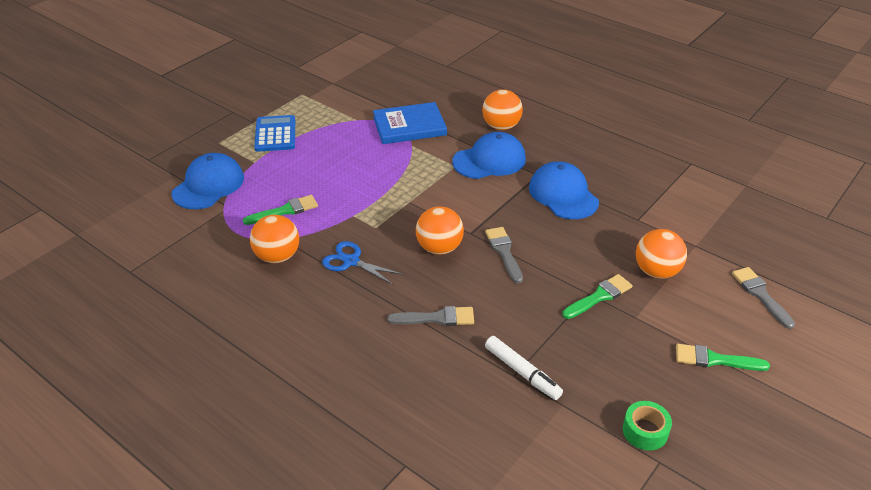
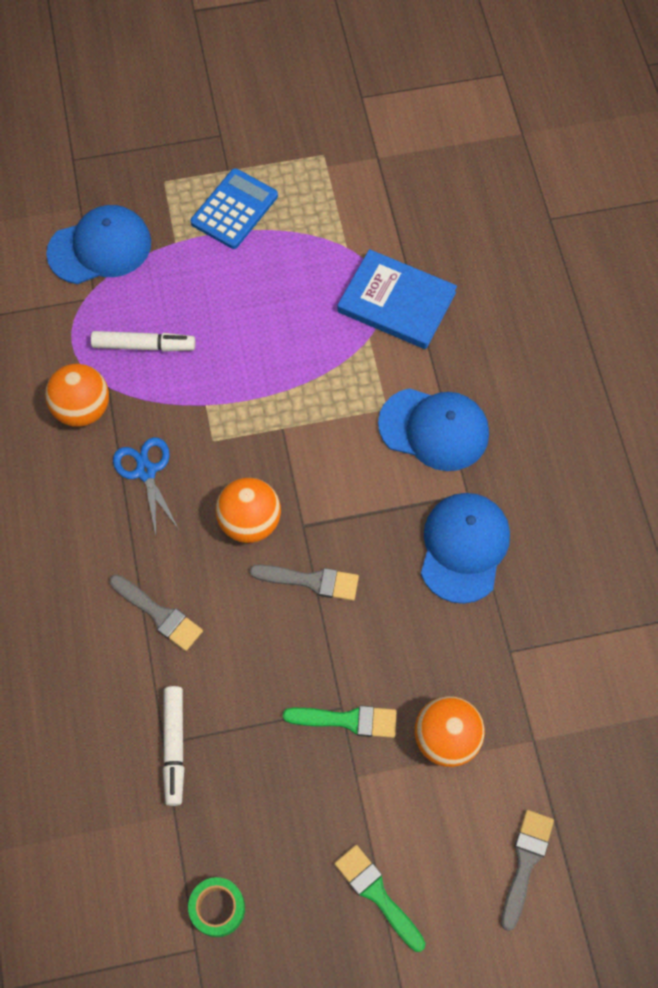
camera: 40 degrees right, 25 degrees up
(285, 211) = (143, 345): green brush -> white marker
(501, 126) = (506, 381): orange ball -> none
(504, 252) = (311, 581): grey brush -> grey brush turned 75 degrees clockwise

